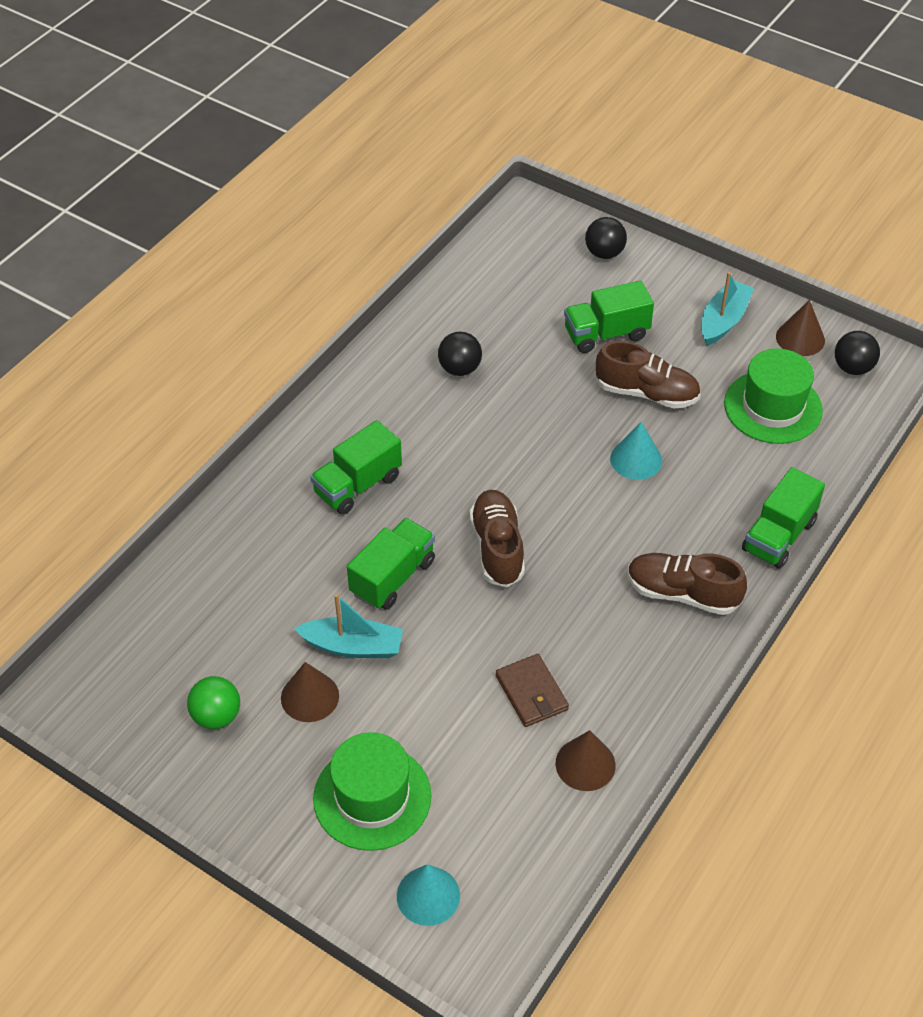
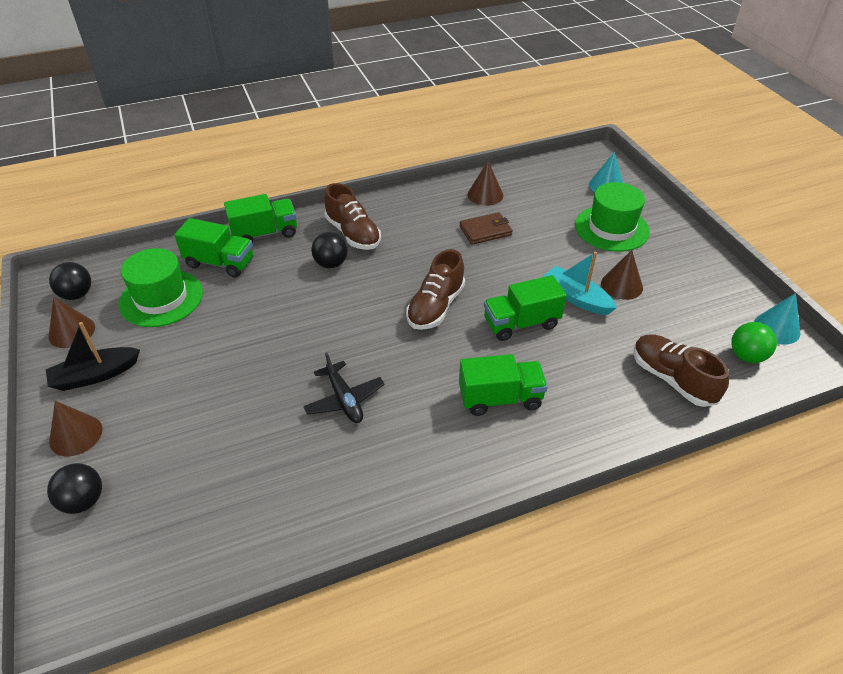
camera: 145 degrees left, 5 degrees down
(216, 716) = (690, 301): green ball -> green ball (746, 356)
(459, 369) = (334, 454): black ball -> black ball (331, 264)
(495, 411) = (344, 399): none -> black plane
(531, 693) = (485, 231): brown wallet -> brown wallet turned 60 degrees clockwise
(606, 334) = (188, 416): green truck -> green truck (220, 263)
(636, 459) = (288, 313): turquoise cone -> turquoise cone (776, 328)
(646, 393) = (223, 352): brown shoe -> brown shoe (672, 379)
(671, 280) = (76, 435): none -> brown cone
(723, 320) = (95, 375): turquoise boat -> black boat

